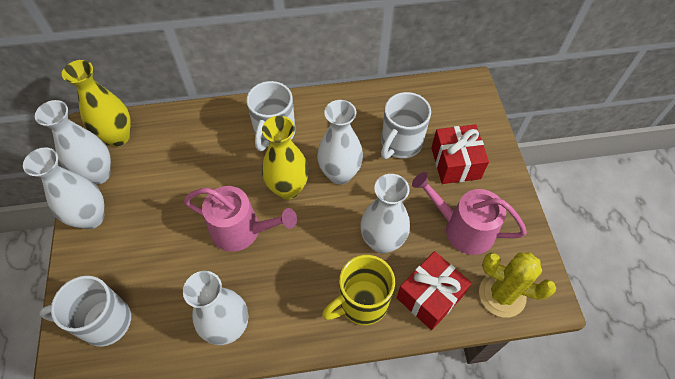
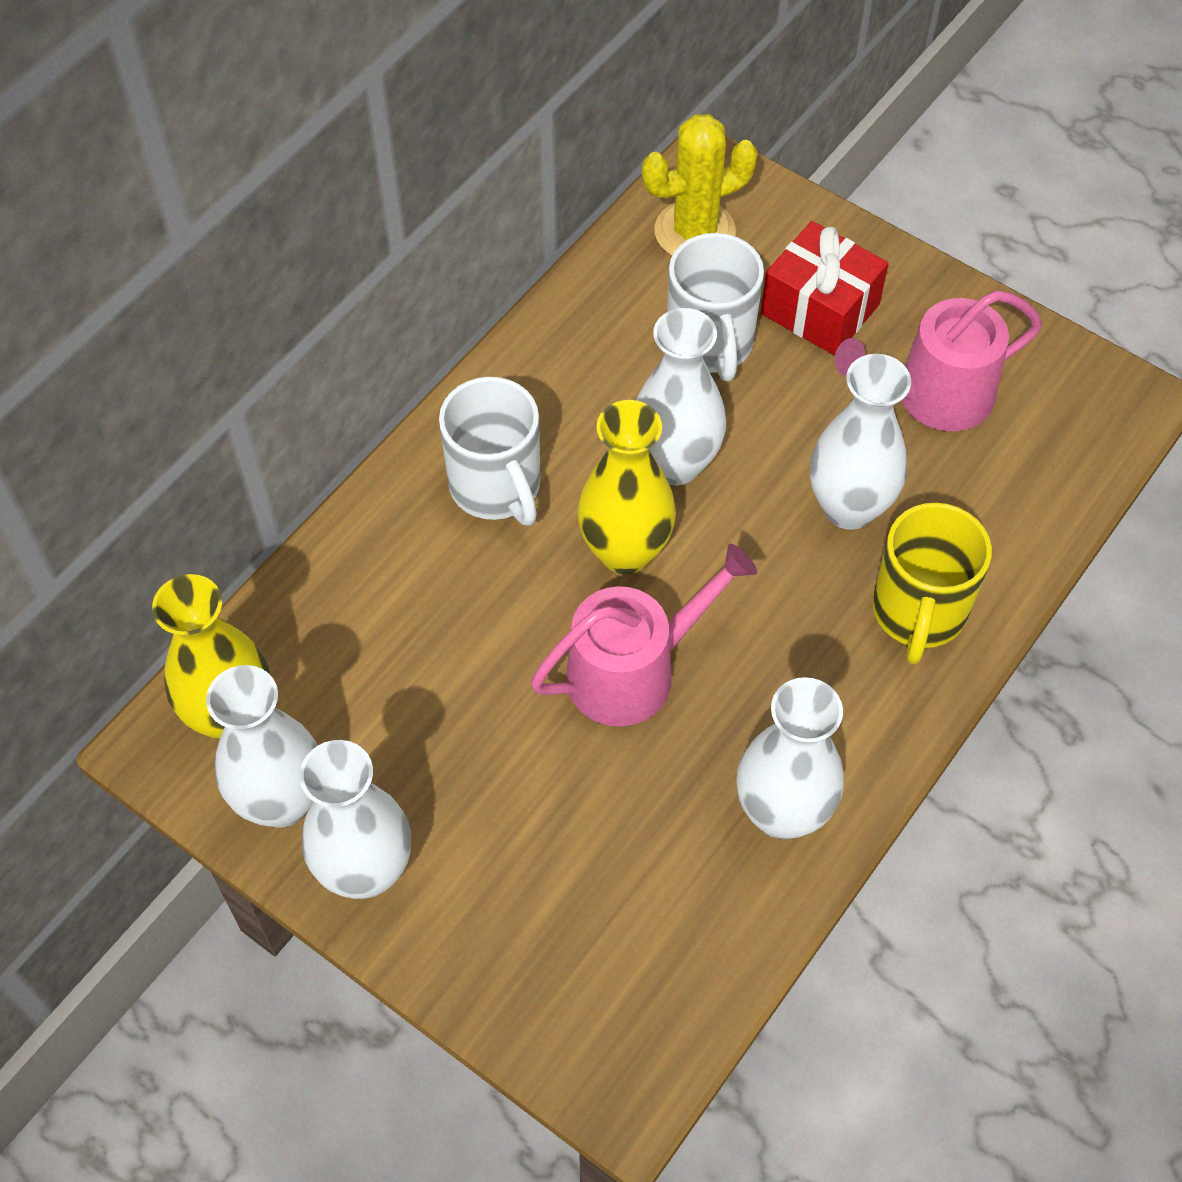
camera: 45 degrees left, 0 degrees up
(104, 322) = (595, 980): white mug -> none
(430, 296) = (993, 524): red gift -> none
(502, 294) = (1074, 441): yellow cactus -> yellow cactus (694, 232)

